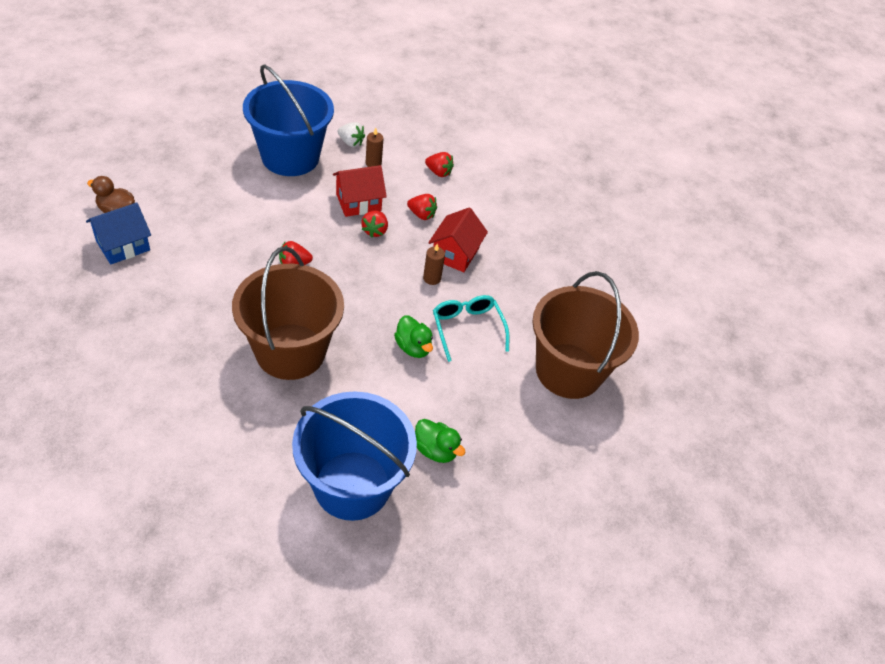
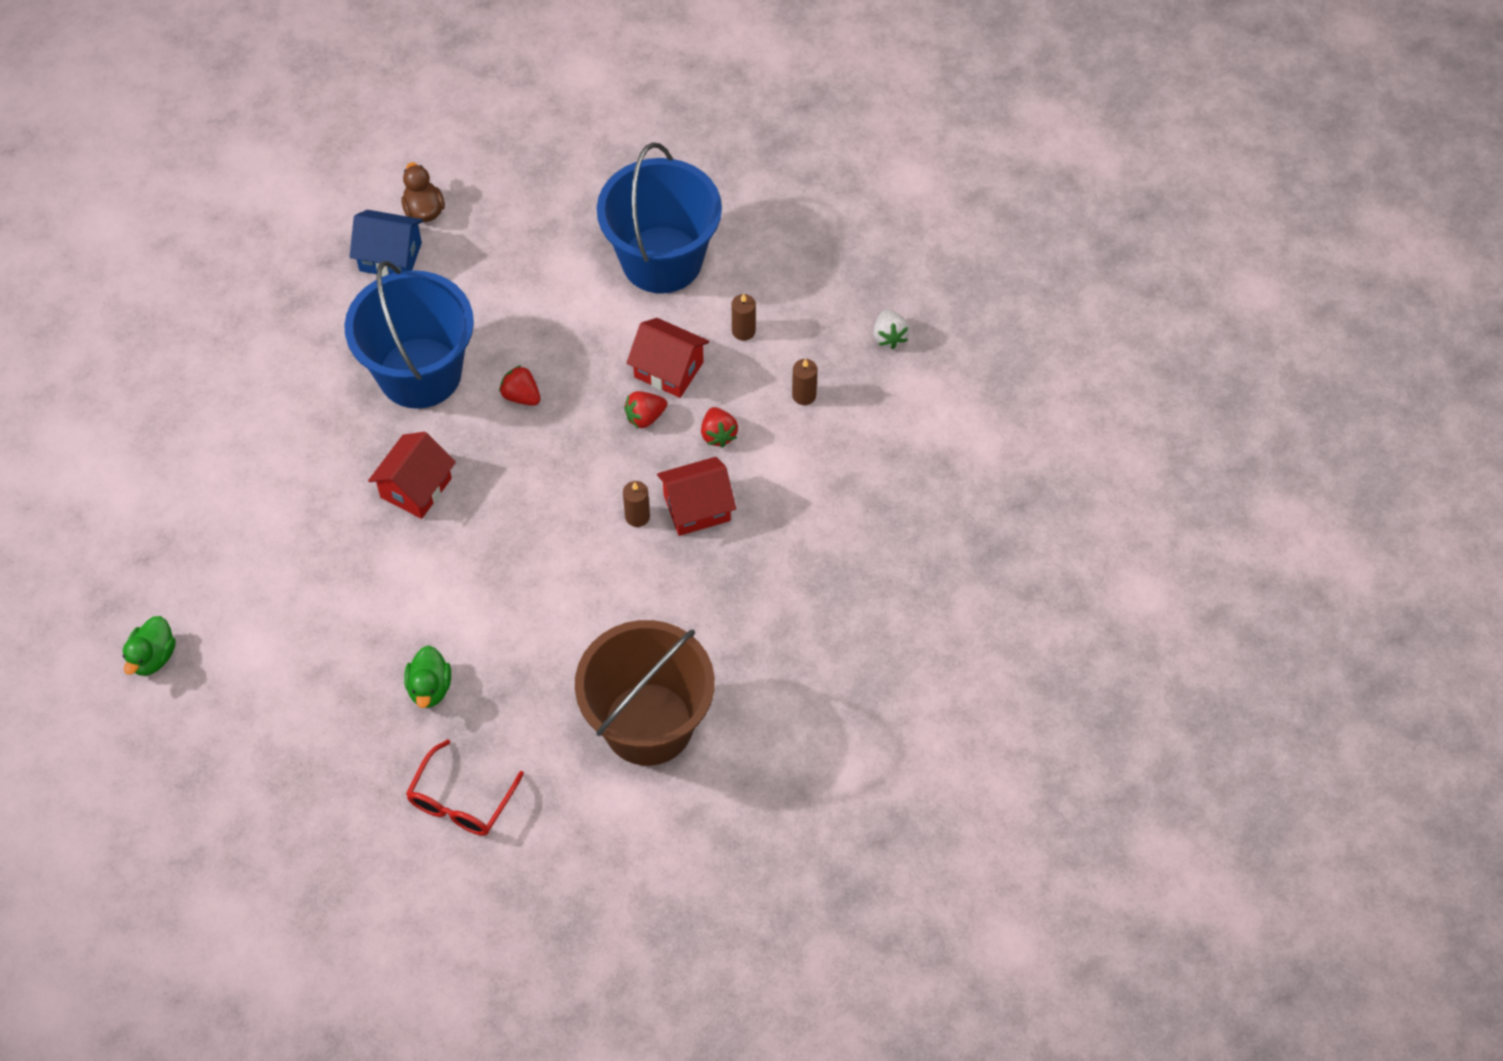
camera: 55 degrees right, 10 degrees up
(290, 351) = (416, 488): brown bucket -> red house
(351, 143) = (750, 286): white strawberry -> white strawberry (889, 337)
(352, 485) = (327, 656): blue bucket -> blue bucket (420, 373)
(413, 347) = (529, 575): green duck -> green duck (153, 657)
(438, 172) = (804, 395): red strawberry -> brown candle
(467, 328) = (605, 598): turquoise glasses -> none
(532, 495) = (461, 801): none -> red glasses

